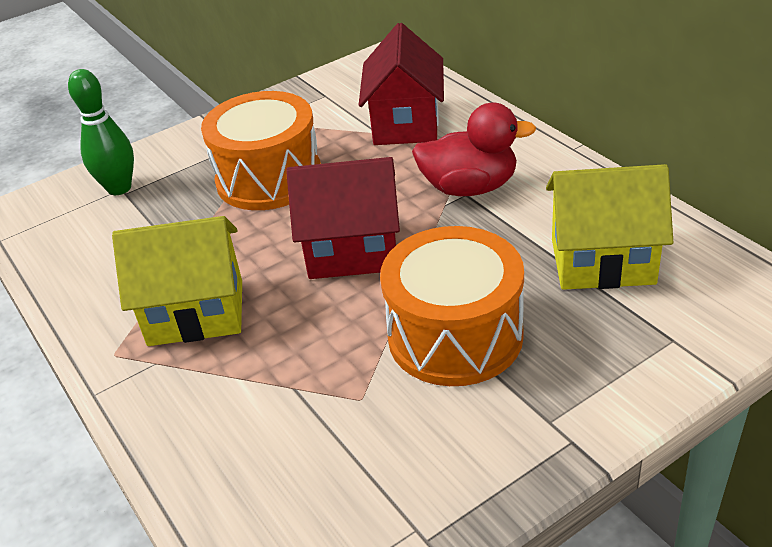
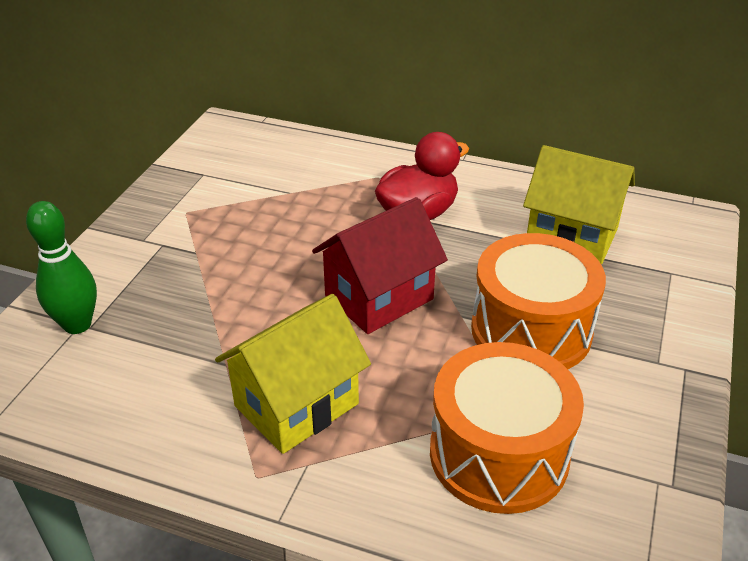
camera: 40 degrees left, 0 degrees up
(269, 178) = (231, 262): orange drum -> orange drum (499, 454)
(405, 124) = (307, 178): red house -> none
(602, 261) = (572, 236): yellow house -> yellow house turned 60 degrees clockwise

